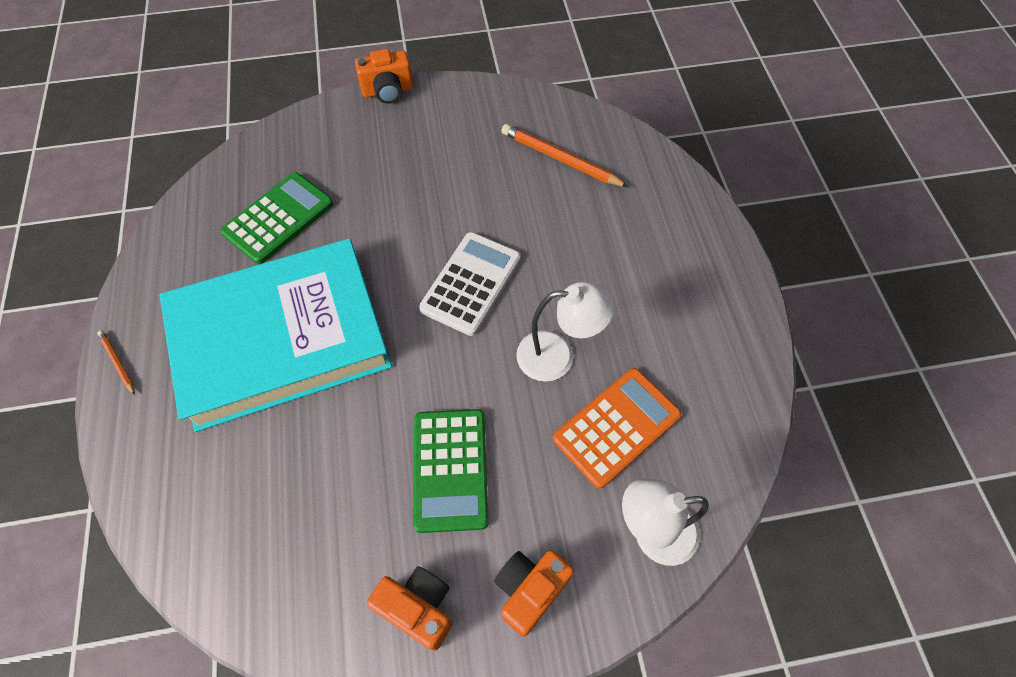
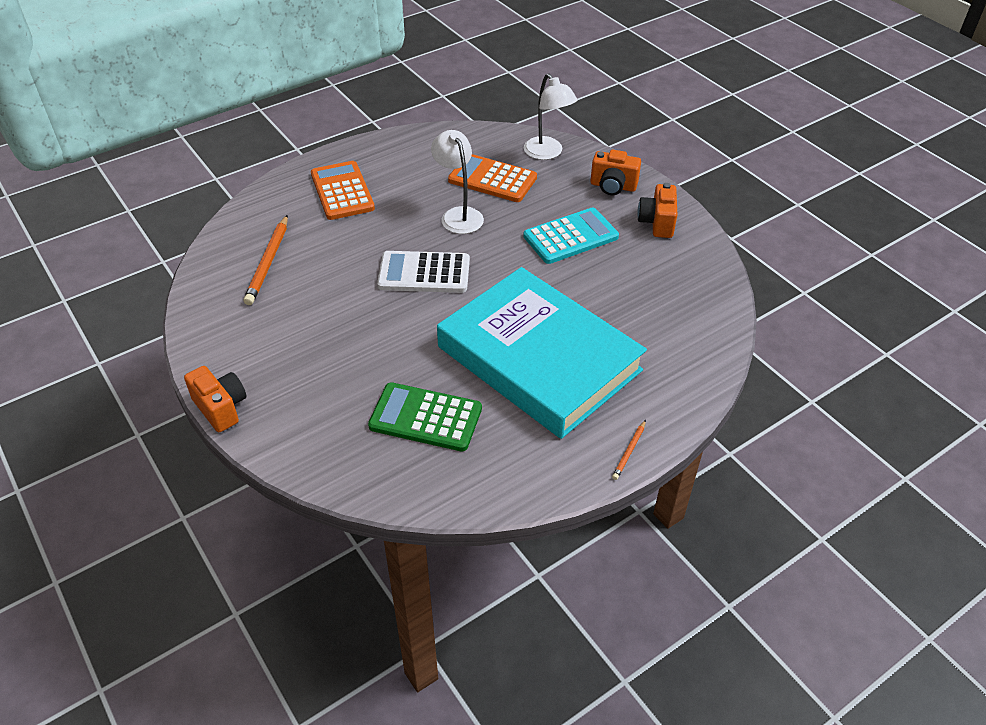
camera: 115 degrees left, 15 degrees down
(450, 469) = (571, 237): green calculator -> turquoise calculator
(658, 252) = (342, 191): none -> orange calculator

